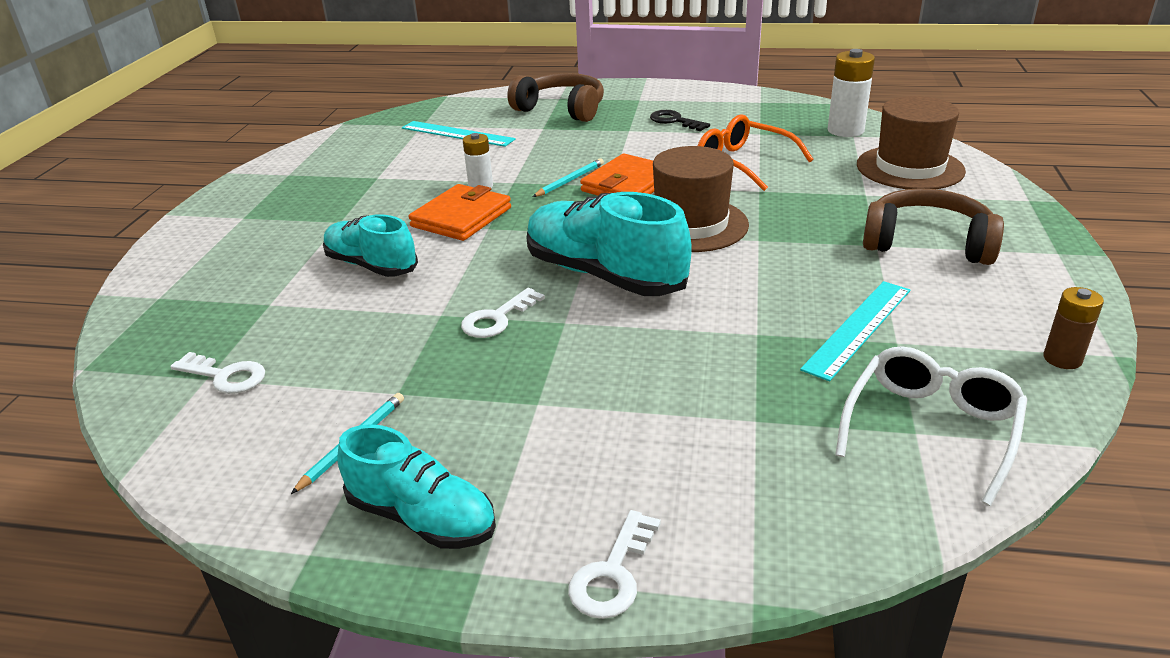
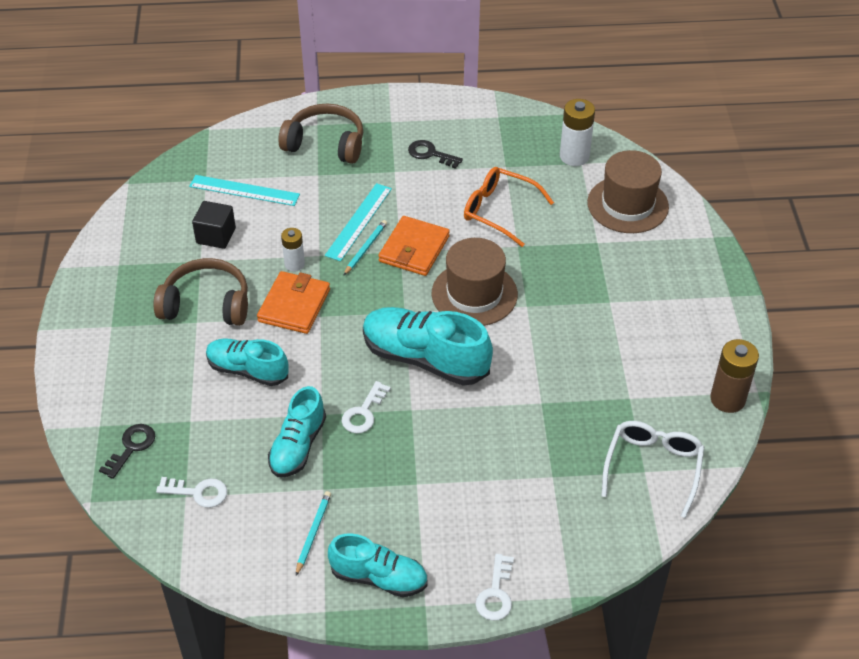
camera: 15 degrees left, 15 degrees up
(179, 321) = (131, 447): none -> black key
(390, 343) = (298, 446): none -> turquoise shoe
(406, 161) = (216, 236): none -> black cube
(858, 328) = (604, 389): turquoise ruler -> turquoise ruler (359, 221)
(927, 243) = (644, 296): brown headphones -> brown headphones (206, 304)
(1062, 359) = (727, 399): brown battery -> brown battery, size x1.59

